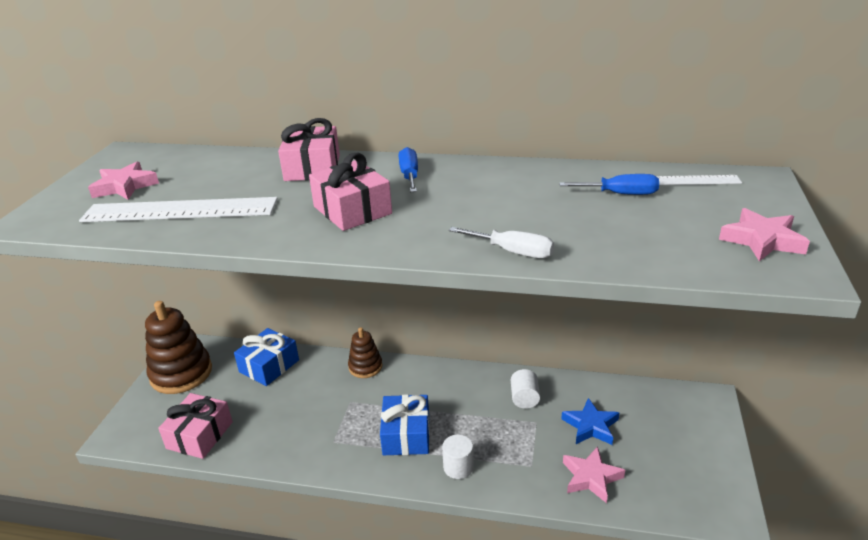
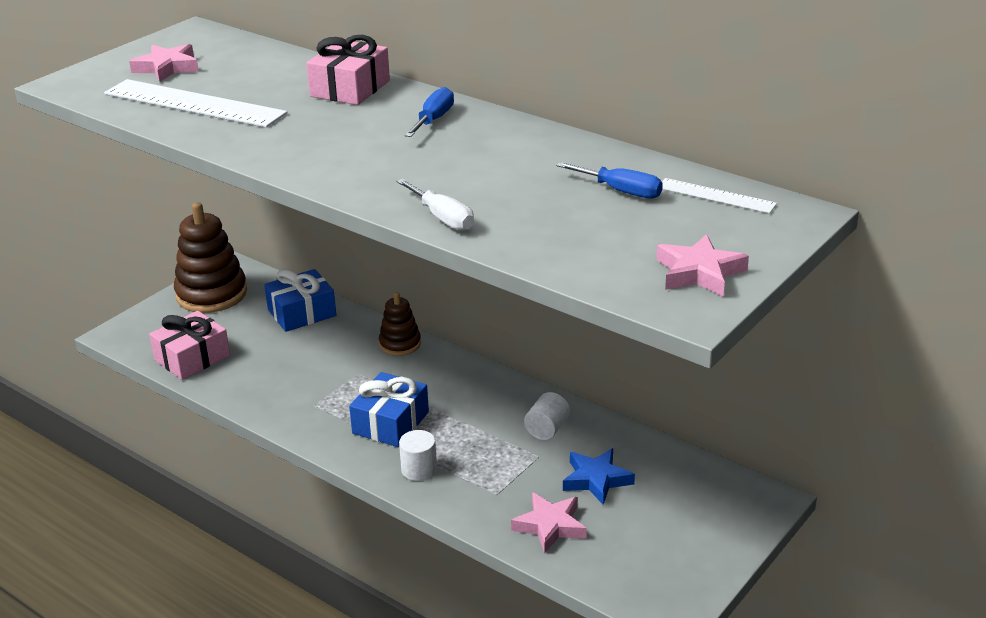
camera: 25 degrees right, 0 degrees up
(352, 210) = (342, 141): pink gift -> none

